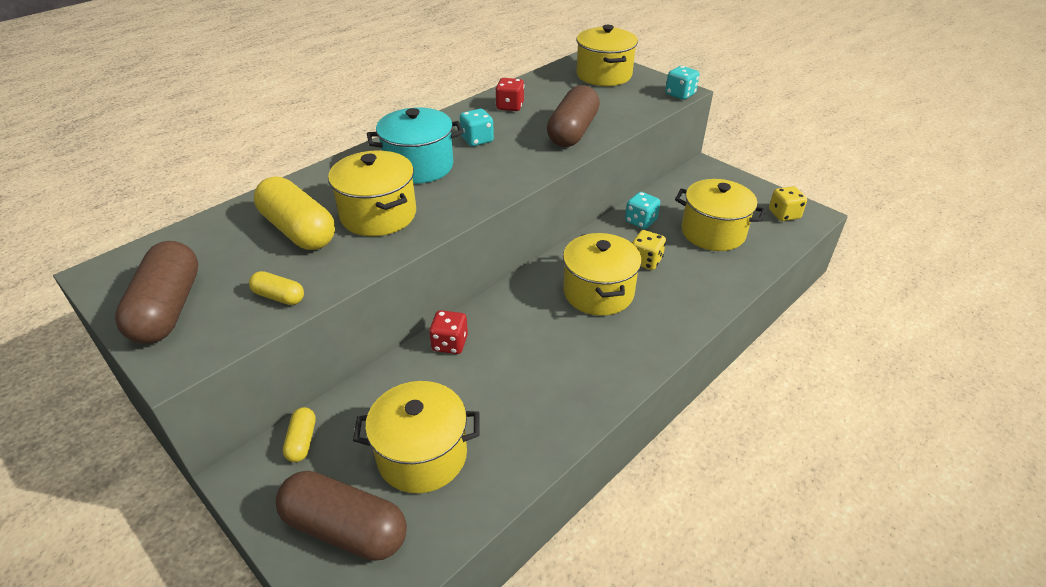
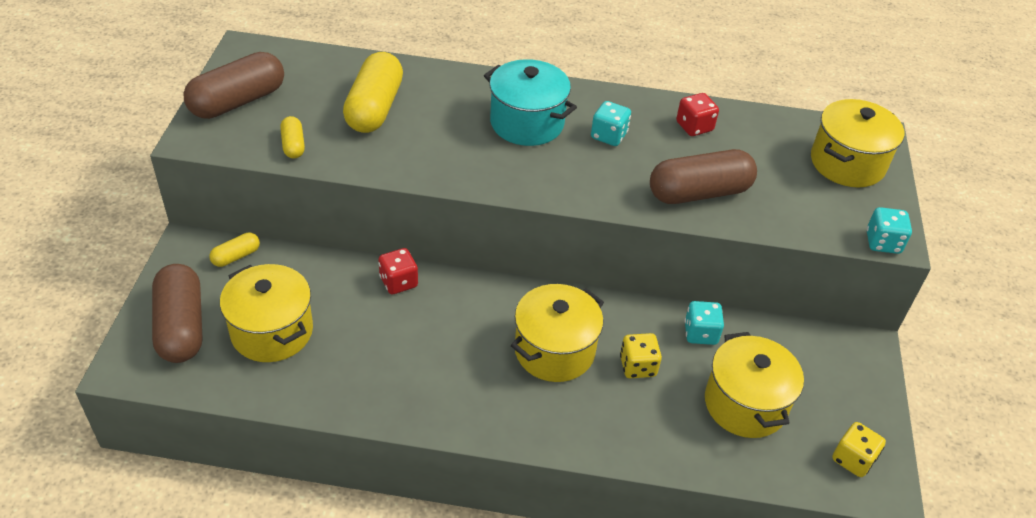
camera: 50 degrees right, 5 degrees up
(378, 215) = (435, 138): yellow pot -> none

